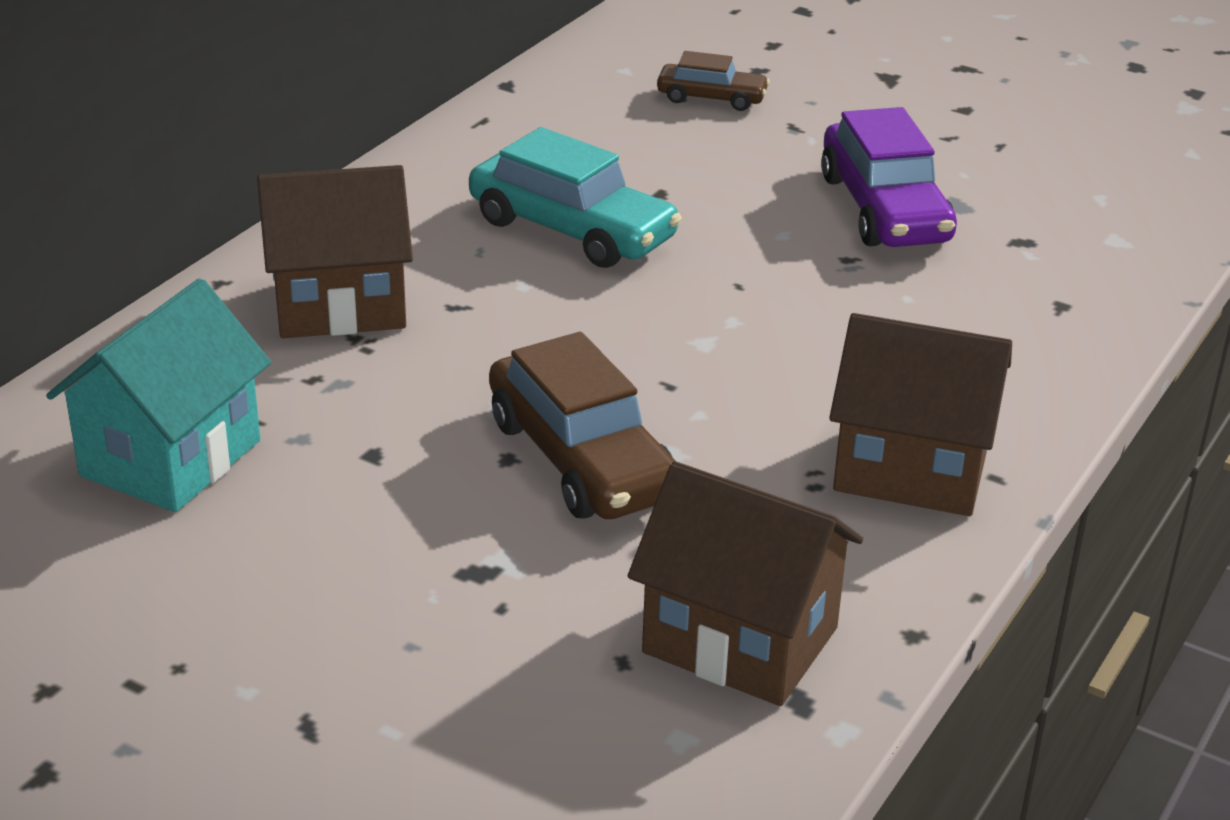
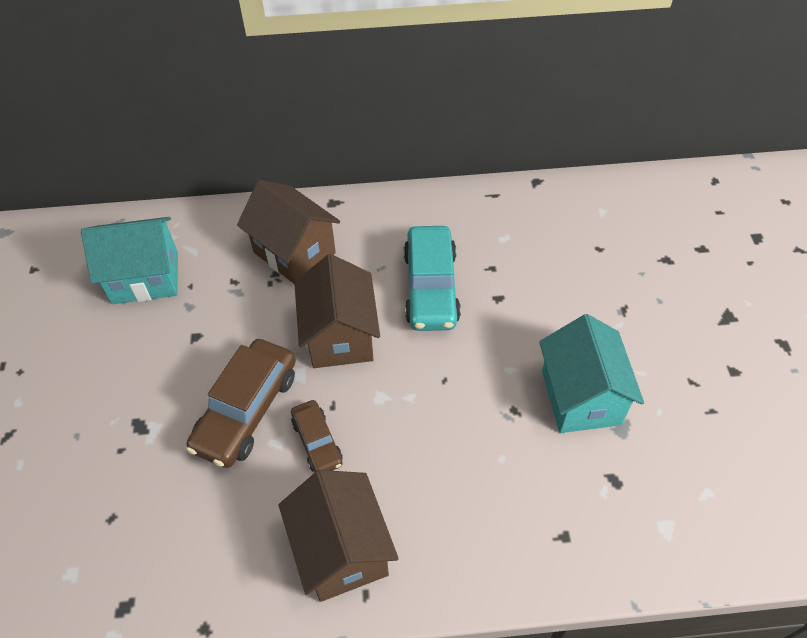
camera: 55 degrees right, 20 degrees up
(711, 98) = (613, 260): brown car -> brown car (317, 442)
(740, 640) = (153, 556): brown house -> brown house (340, 336)
(884, 209) = (580, 397): purple car -> turquoise house

